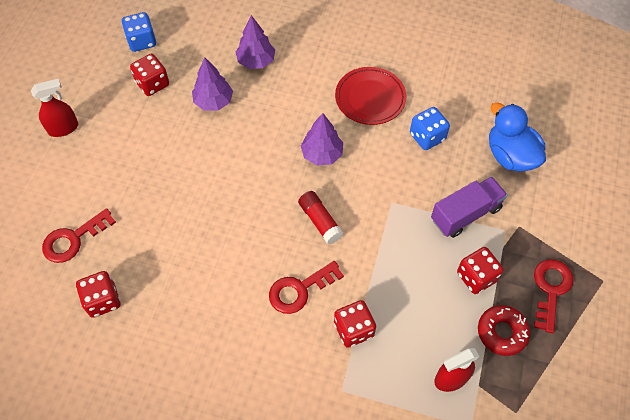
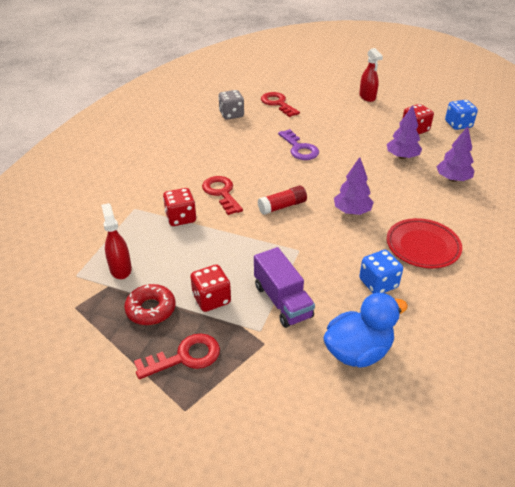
camera: 95 degrees right, 20 degrees down
(103, 300) = (231, 114): red dice -> grey dice
(197, 207) = (299, 148): none -> purple key
(550, 289) = (185, 357): red key -> red key turned 45 degrees counterclockwise

